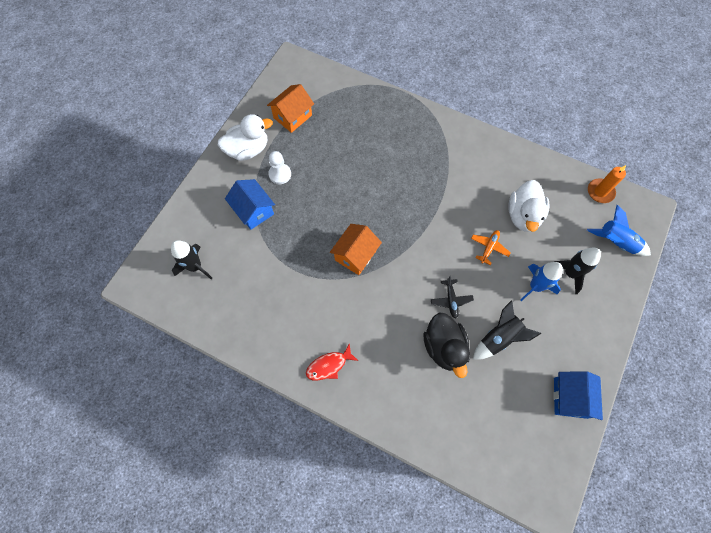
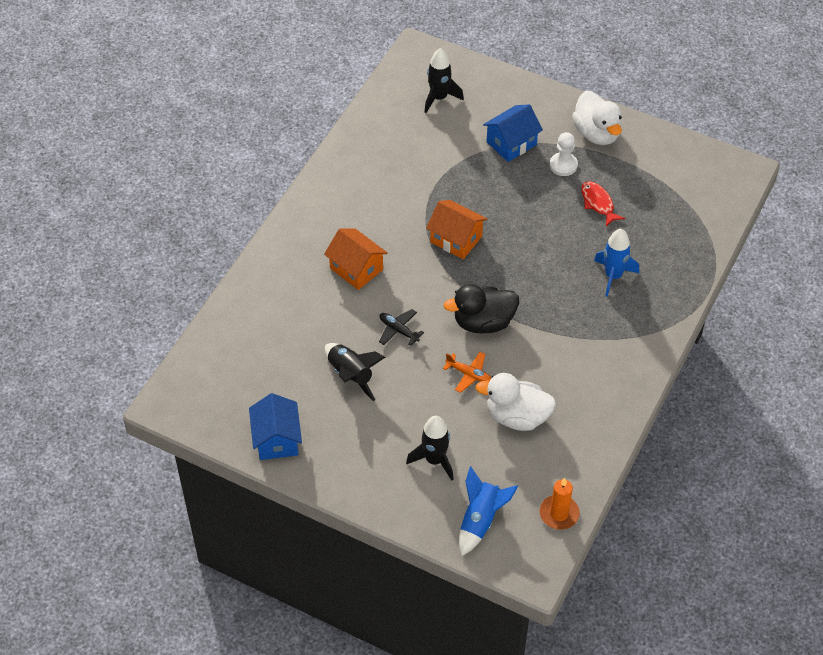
camera: 90 degrees right, 15 degrees down
(292, 116) = (651, 174): orange house -> orange house (356, 269)
(329, 365) = (324, 216): red fish -> red fish (598, 203)
(444, 347) = (341, 320): black duck -> black duck (483, 322)
(451, 300) = (398, 330): black plane -> black plane turned 45 degrees clockwise
(535, 286) = (416, 419): blue rocket -> blue rocket (613, 276)
(570, 397) = (277, 439): blue house -> blue house turned 75 degrees clockwise

